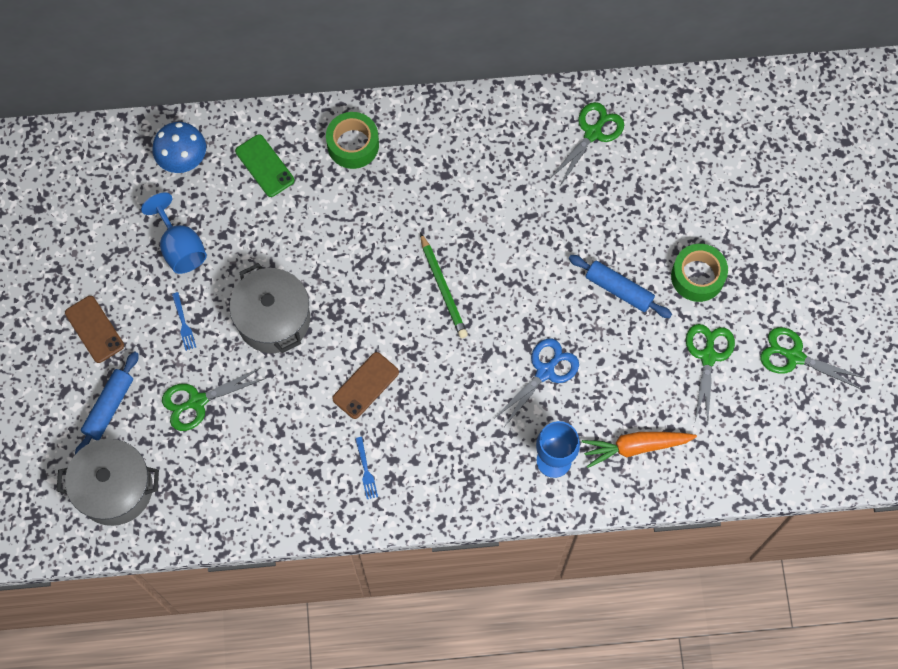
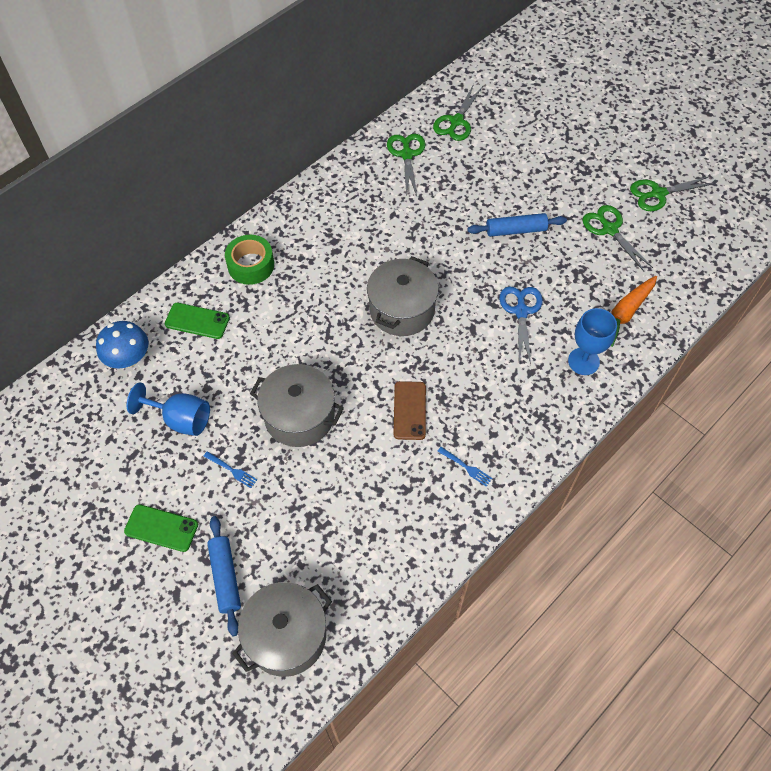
camera: 40 degrees left, 10 degrees down
(94, 329) = (161, 528): brown phone -> green phone
(197, 401) = (294, 517): green scissors -> green scissors (456, 121)
(443, 288) = (401, 309): green pencil -> grey pot
(697, 276) = (555, 190): green tape -> none

